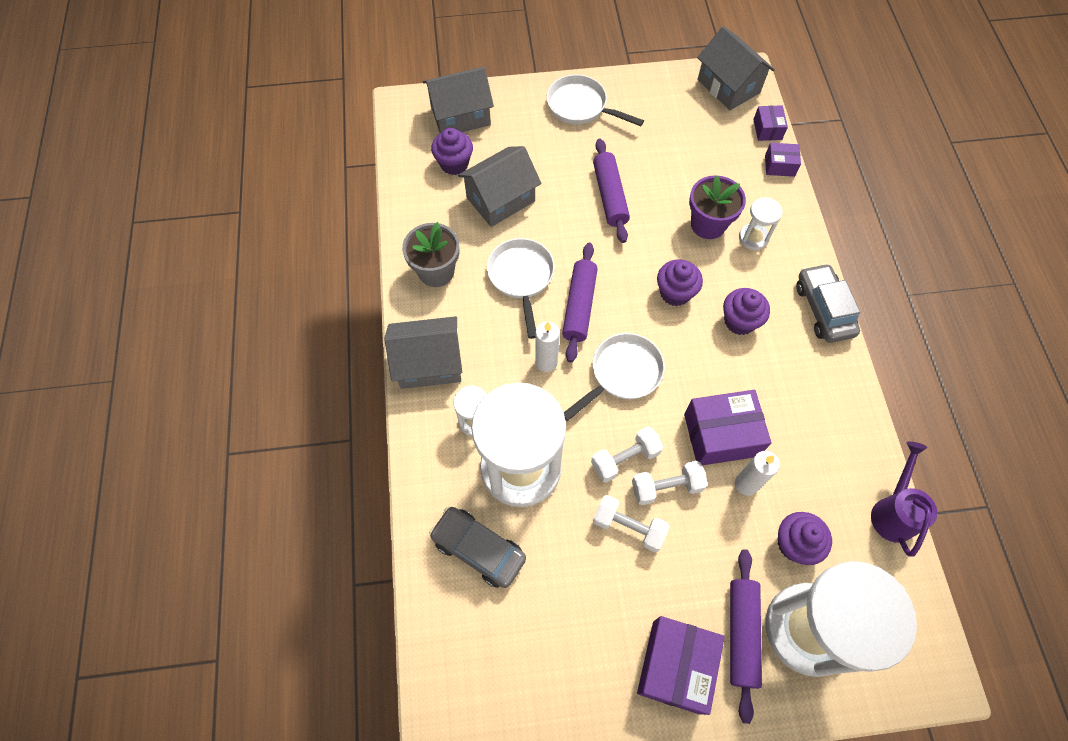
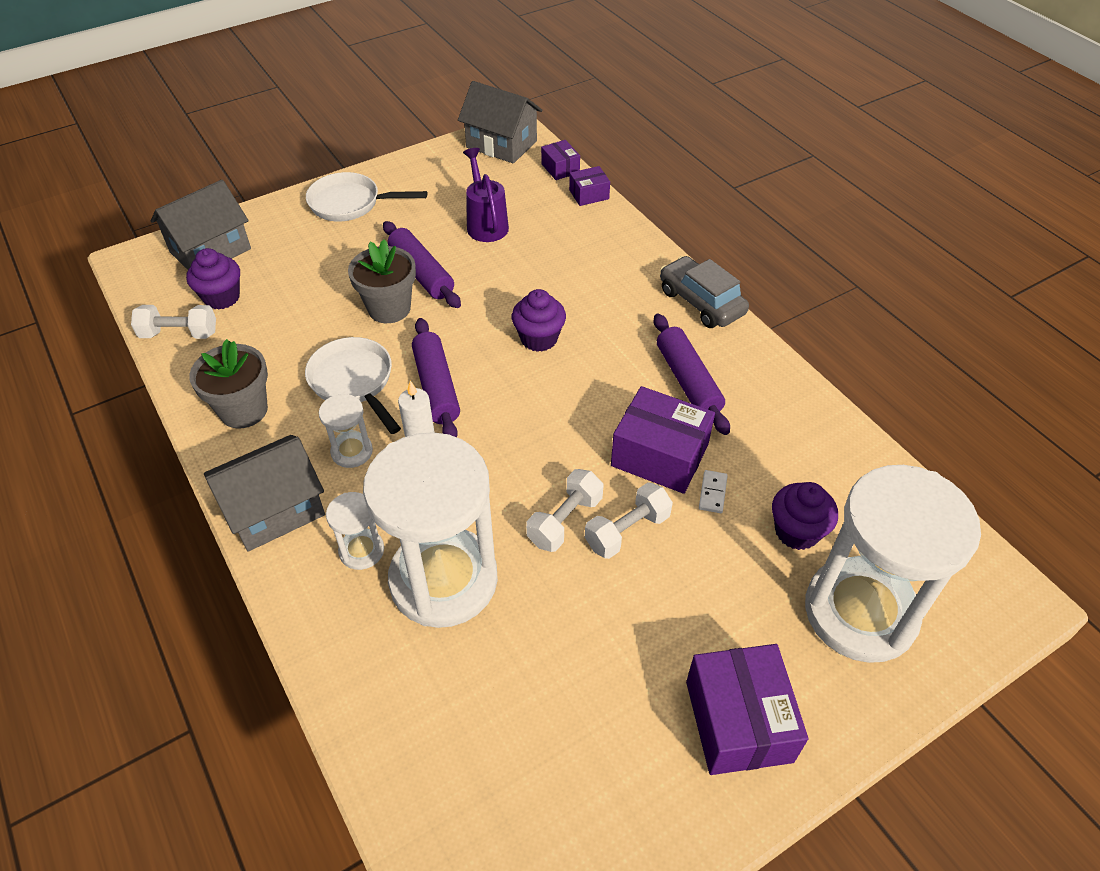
camera: 25 degrees left, 15 degrees down
(478, 549) = (431, 695): grey car -> none
(500, 199) = (294, 314): grey house -> none
(572, 220) = (389, 308): none -> grey flower pot
(622, 374) = (519, 436): white pan -> none
(628, 527) = (605, 591): white dumbbell -> white dumbbell (179, 334)
(708, 224) = (542, 266): purple flower pot -> none
(721, 435) = (659, 455): purple box -> purple box turned 60 degrees clockwise
(739, 321) = (622, 341): purple cupcake -> none
(741, 634) = (792, 650): purple rolling pin -> purple rolling pin (688, 381)
(746, 484) = (712, 493): white candle -> white domino
(753, 238) = (596, 263): white hourglass -> white hourglass (352, 452)
(893, 512) = (876, 459): purple watering can -> purple watering can (486, 224)

